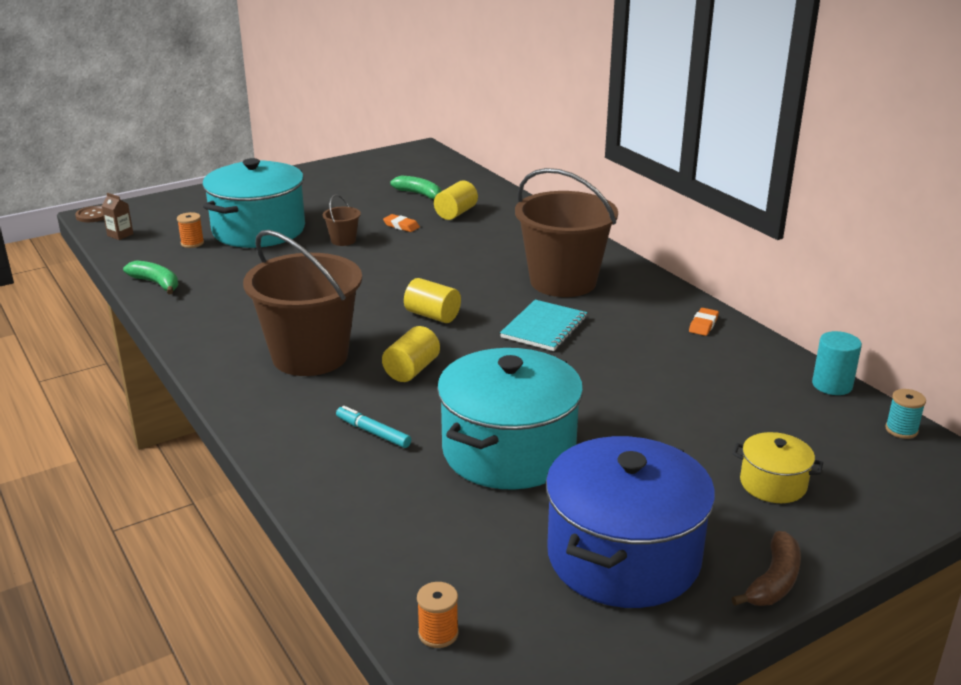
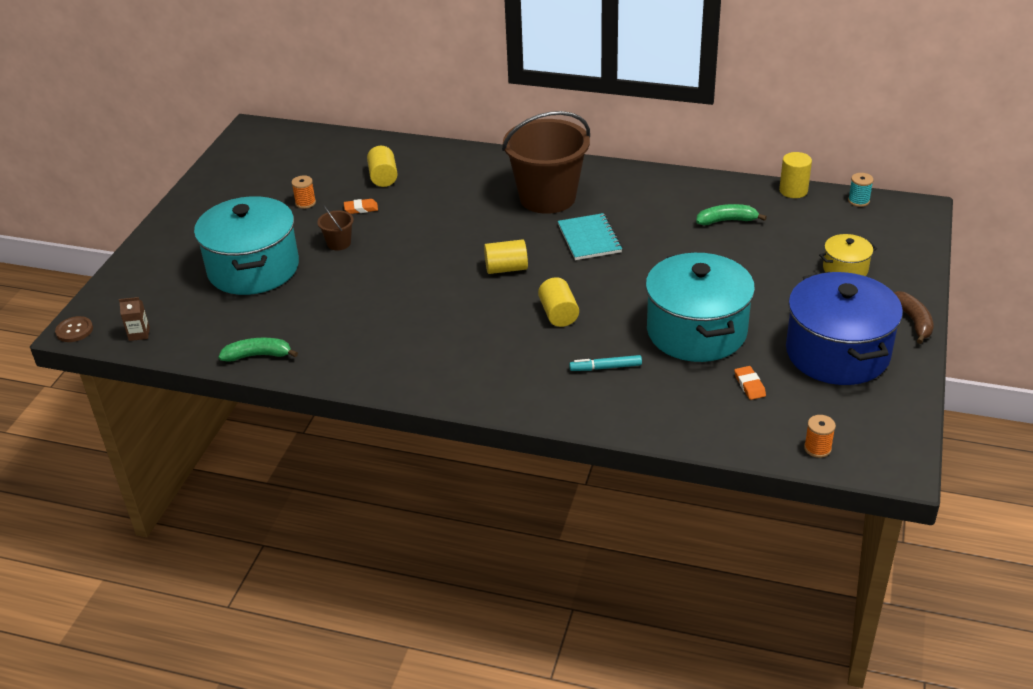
camera: 40 degrees left, 10 degrees up
(192, 243) = (219, 308): orange spool -> orange spool (305, 203)
(310, 356) = (478, 343): brown bucket -> none
(419, 194) = (326, 174): green banana -> green banana (727, 221)
(703, 325) = (675, 186): orange eraser -> orange eraser (749, 385)
(832, 385) = (793, 191): turquoise cylinder -> yellow cylinder

